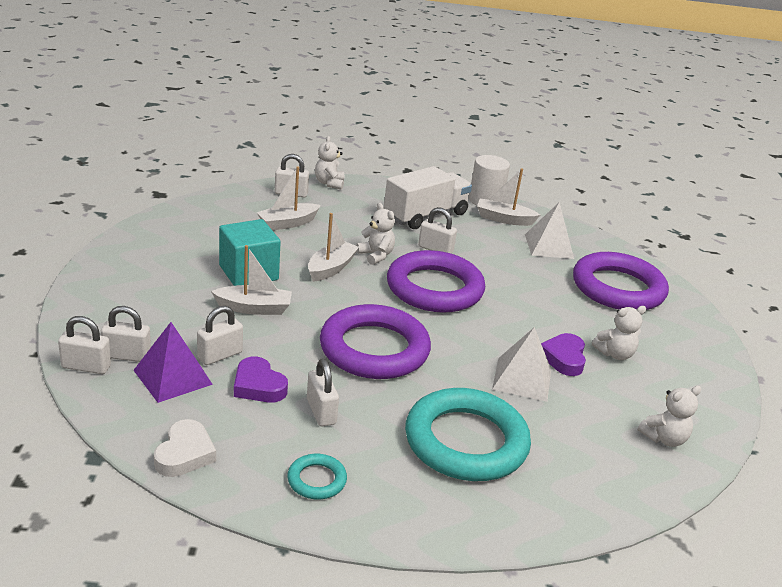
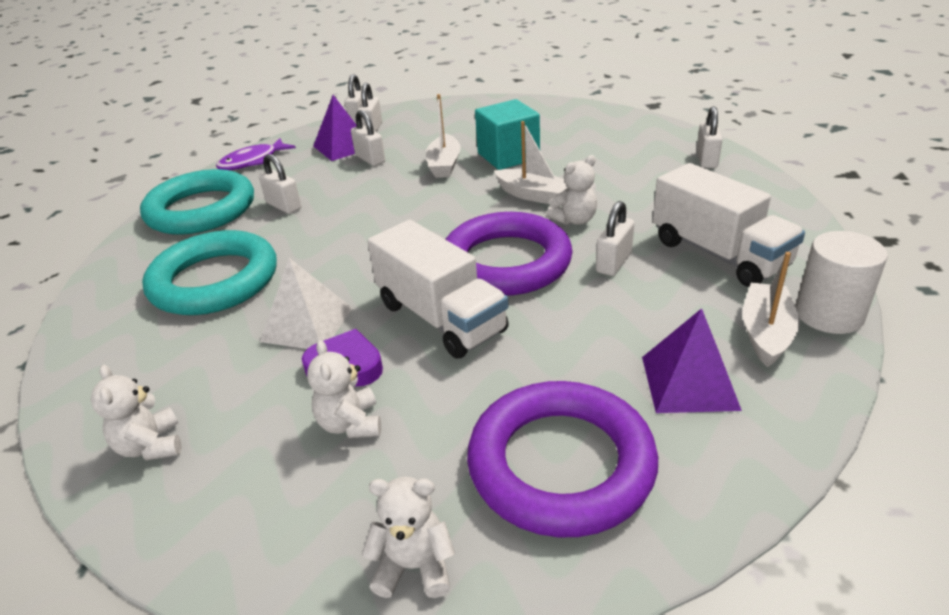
camera: 100 degrees right, 5 degrees up
(185, 454) = (253, 161): white heart -> purple fish
(258, 386) = (325, 178): purple heart -> none
(288, 223) = (626, 164): white boat -> none
(316, 480) = (201, 210): turquoise ring -> turquoise ring, size x2.29
(321, 411) = (284, 206): white padlock -> white padlock turned 60 degrees clockwise
(329, 183) = (760, 180): white teddy bear -> white teddy bear (414, 566)
(374, 349) = (375, 227): purple ring -> none
(505, 319) = (441, 318): none -> white truck
(548, 246) = (689, 382): white pyramid -> purple pyramid

